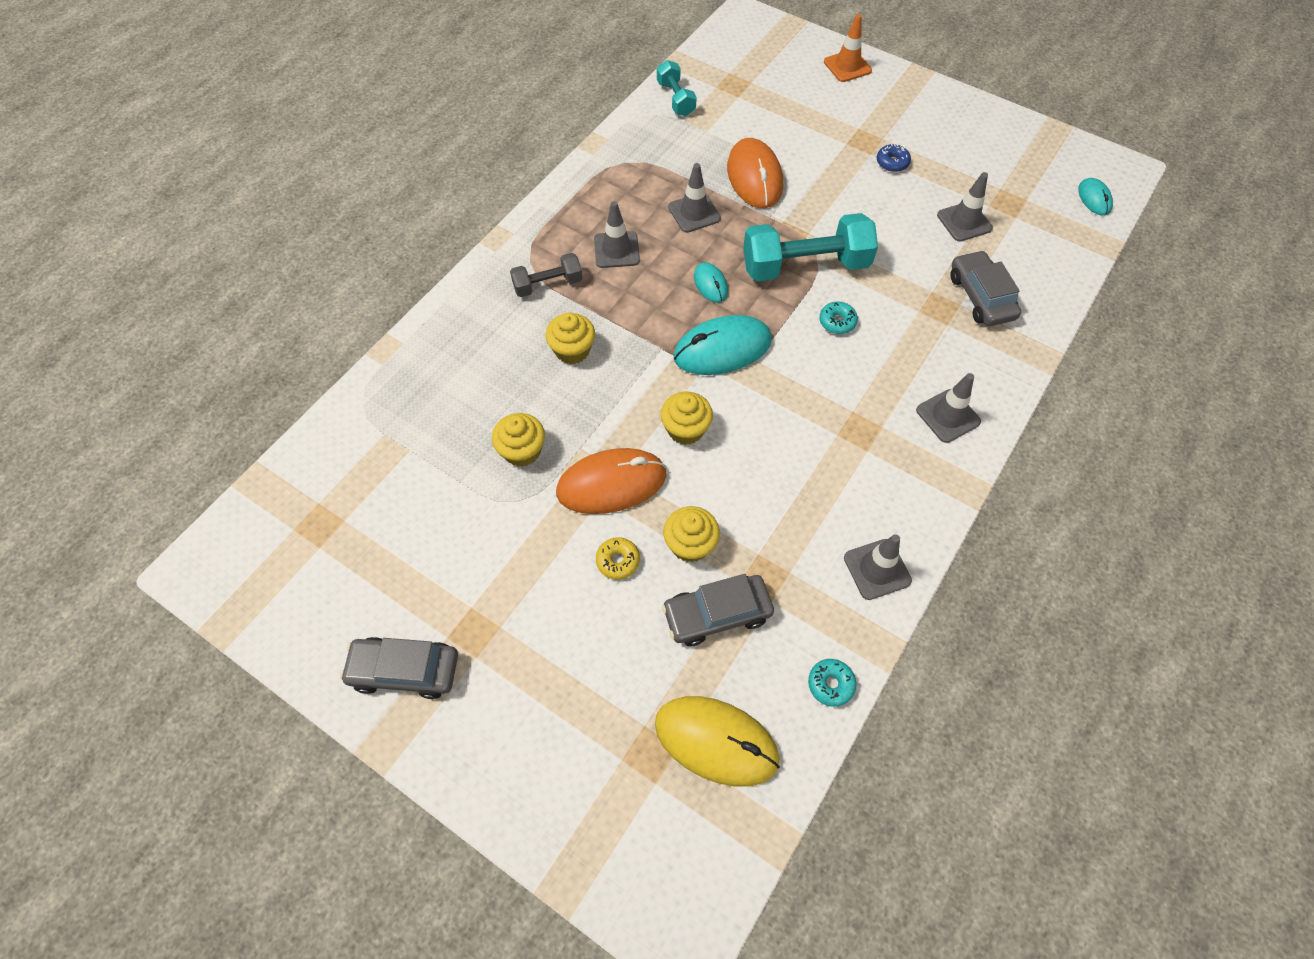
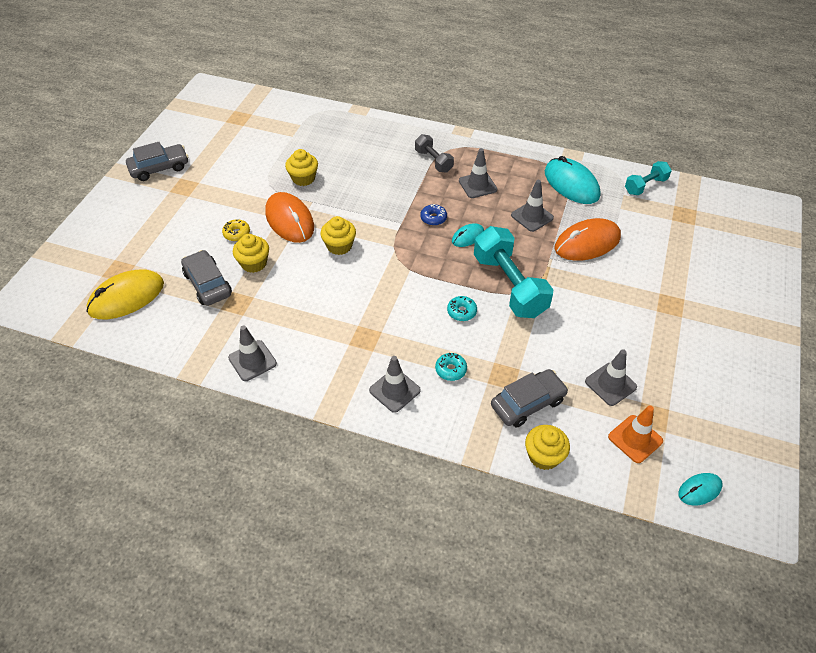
camera: 75 degrees right, 10 degrees down
(405, 671) = (159, 168): grey car -> grey car turned 75 degrees clockwise
(572, 350) = (385, 183): yellow cupcake -> yellow cupcake (544, 456)
(716, 741) = (126, 297): yellow mouse -> yellow mouse turned 45 degrees clockwise
(722, 349) = (412, 252): turquoise mouse -> turquoise mouse (571, 184)
(830, 684) = (166, 346): turquoise donut -> turquoise donut (450, 370)
(847, 66) = (758, 281): orange traffic cone -> orange traffic cone (635, 439)
(892, 162) = (655, 326): blue donut -> blue donut (433, 218)

